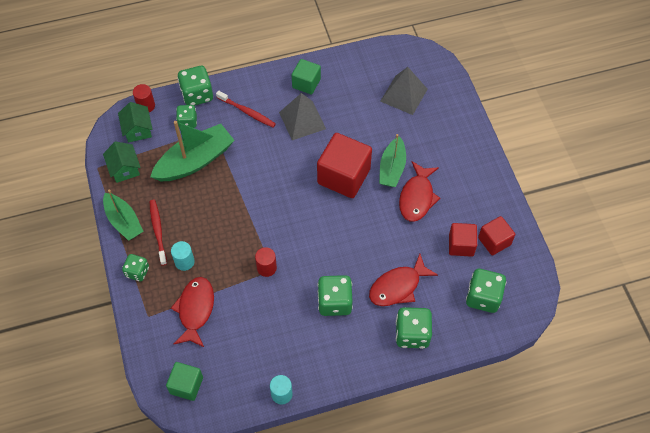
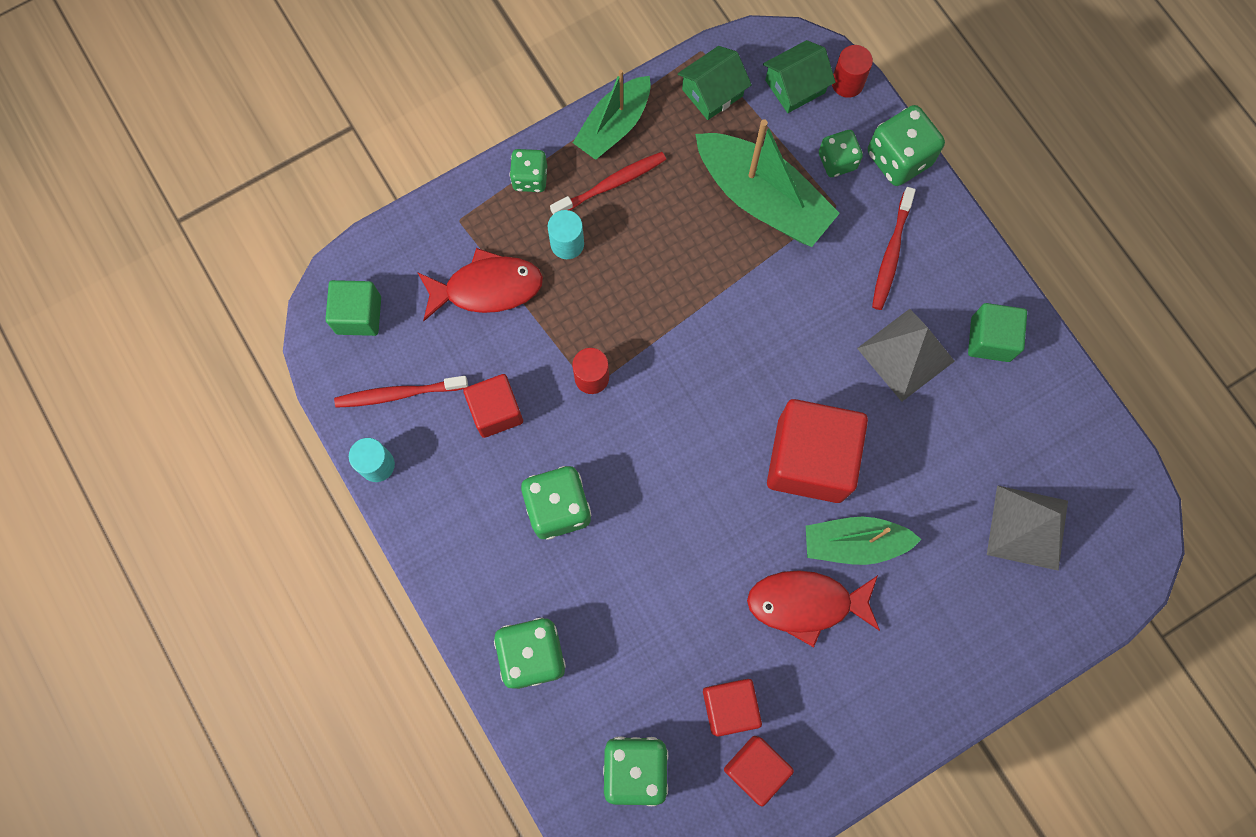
camera: 75 degrees right, 15 degrees up
(242, 372) = (398, 394): none -> red toothbrush
(270, 322) = (496, 411): none -> red cube
(398, 286) = (615, 609): red fish -> none

